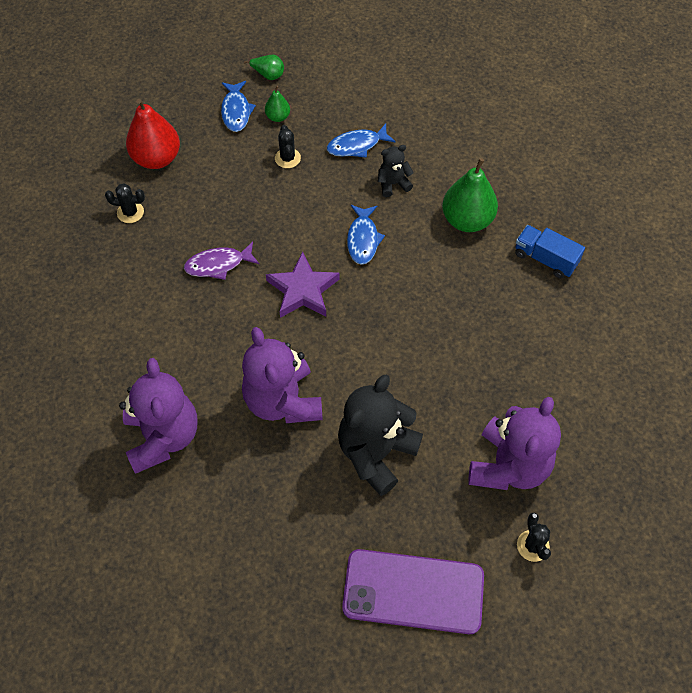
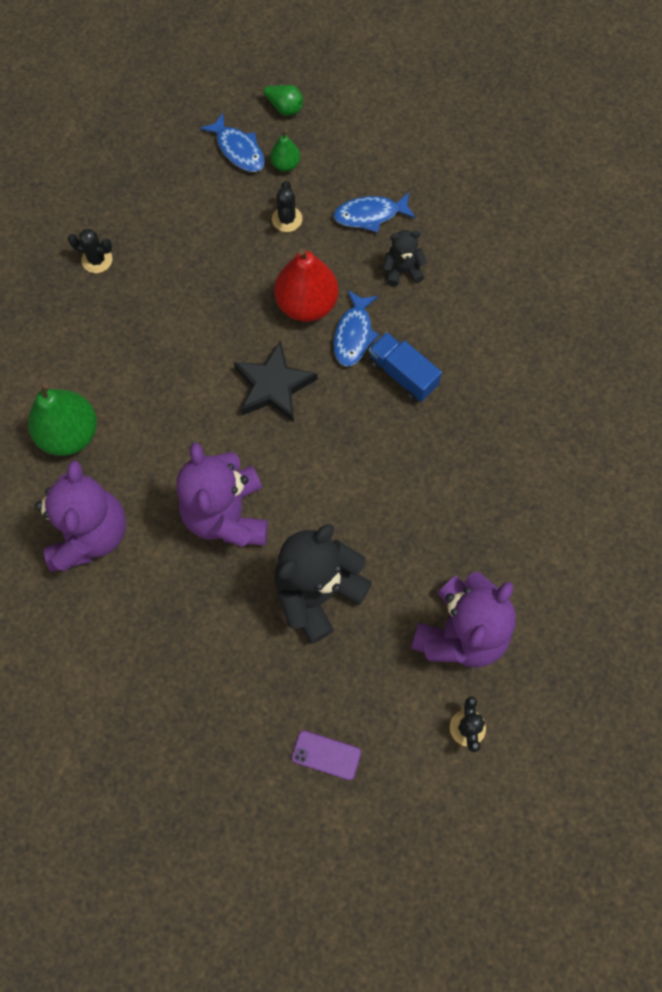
camera: 10 degrees right, 10 degrees up
(157, 158) = (137, 197): red pear -> red pear (307, 304)
(218, 264) = (184, 339): purple fish -> none
(236, 111) = (238, 150): blue fish -> blue fish turned 45 degrees counterclockwise
(303, 290) = (273, 386): purple star -> black star
(413, 591) = (326, 755): purple phone -> purple phone, size x0.44
(467, 220) = (479, 329): green pear -> green pear (69, 434)
(545, 259) = (559, 392): blue truck -> blue truck (402, 374)

